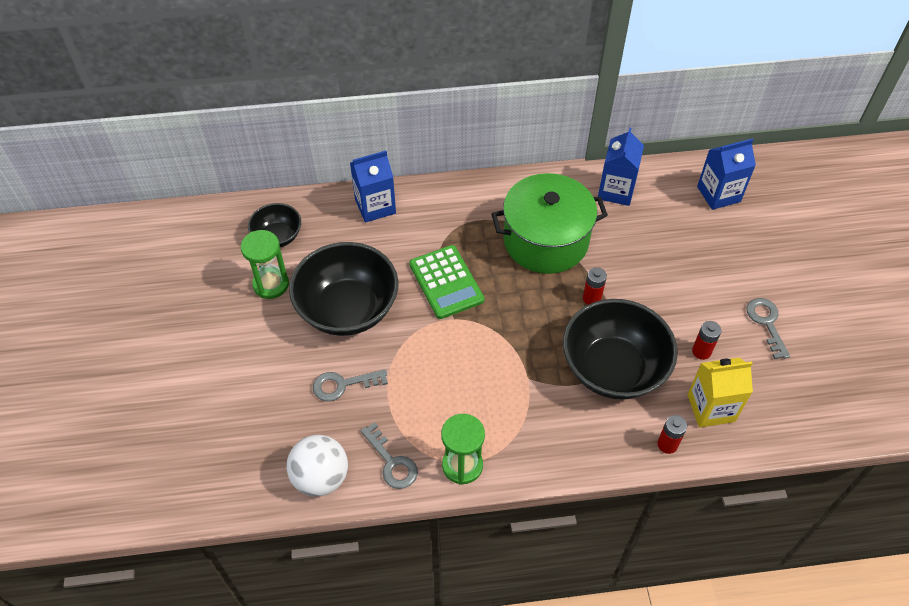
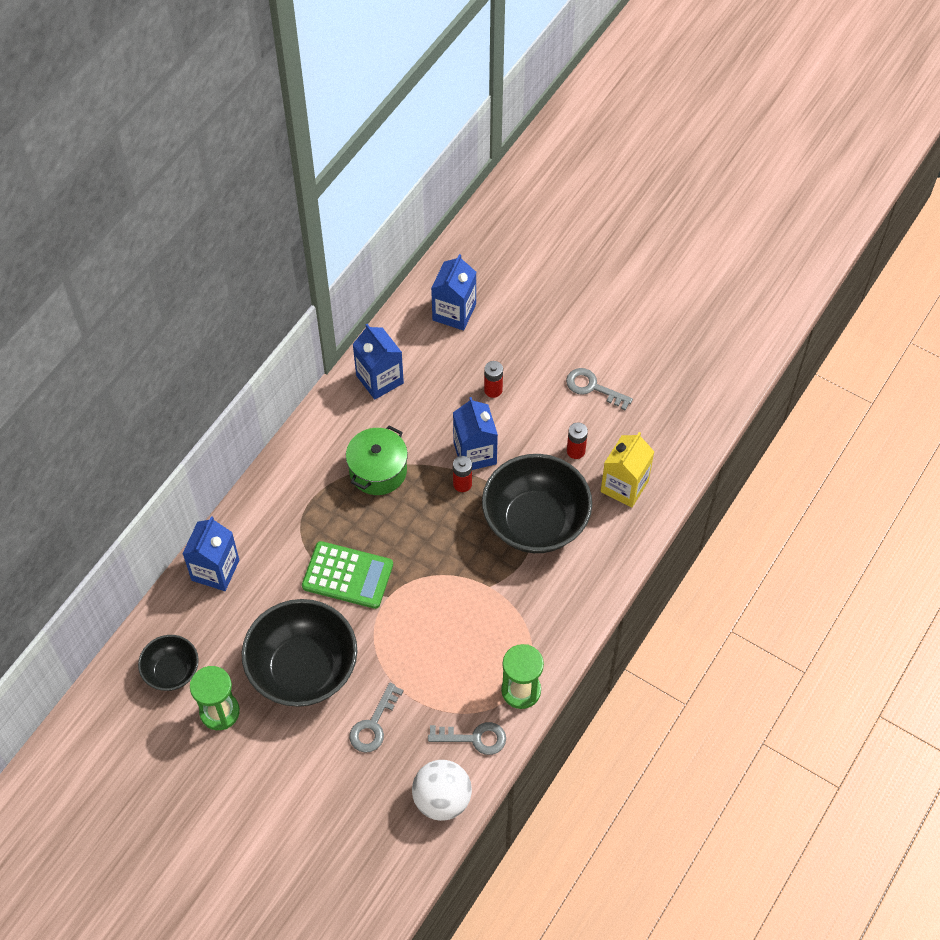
camera: 50 degrees left, 5 degrees up
(545, 240) = (378, 471): green pot -> green pot, size x0.64
(624, 288) = (475, 453): none -> blue carton
(667, 444) = (626, 539): red battery -> red battery (493, 390)

